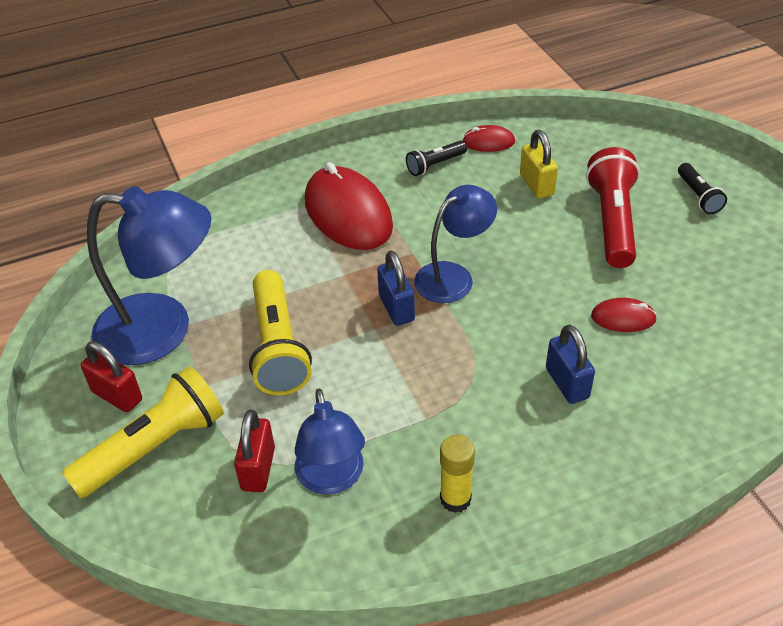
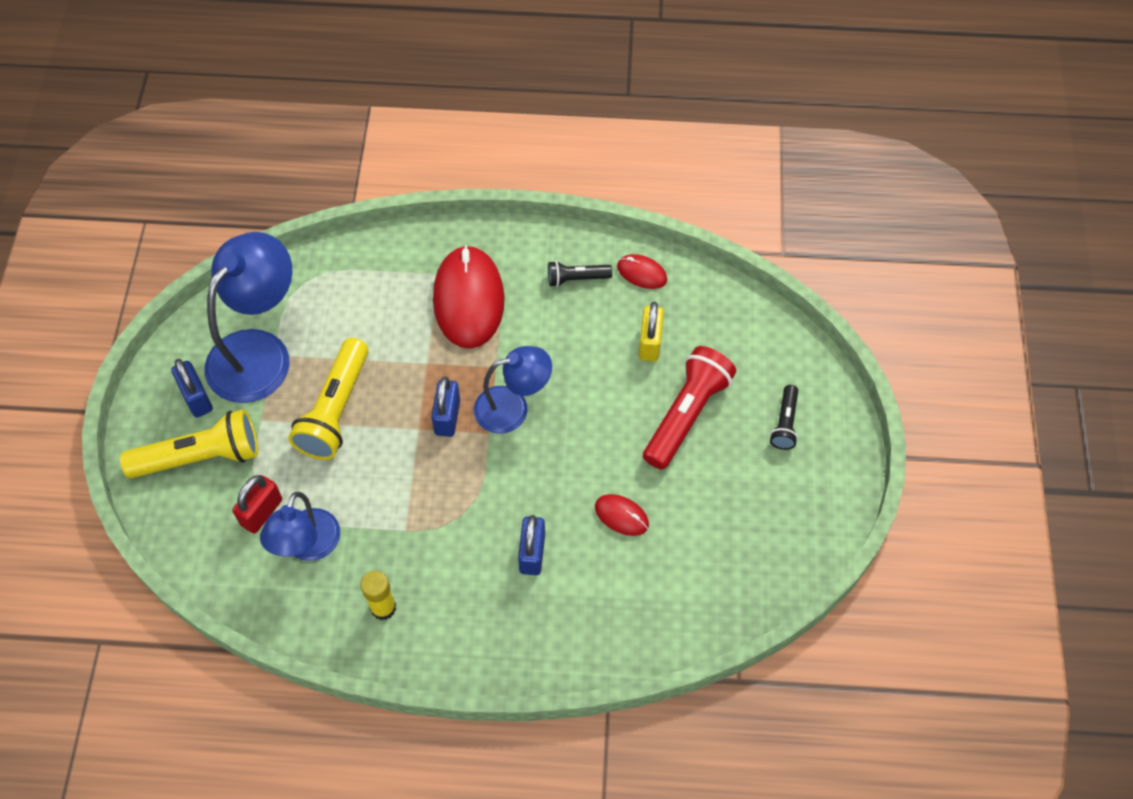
camera: 25 degrees right, 15 degrees up
(117, 396) = (197, 398): red padlock -> blue padlock
(163, 330) = (259, 352): blue lamp -> blue lamp turned 90 degrees counterclockwise

